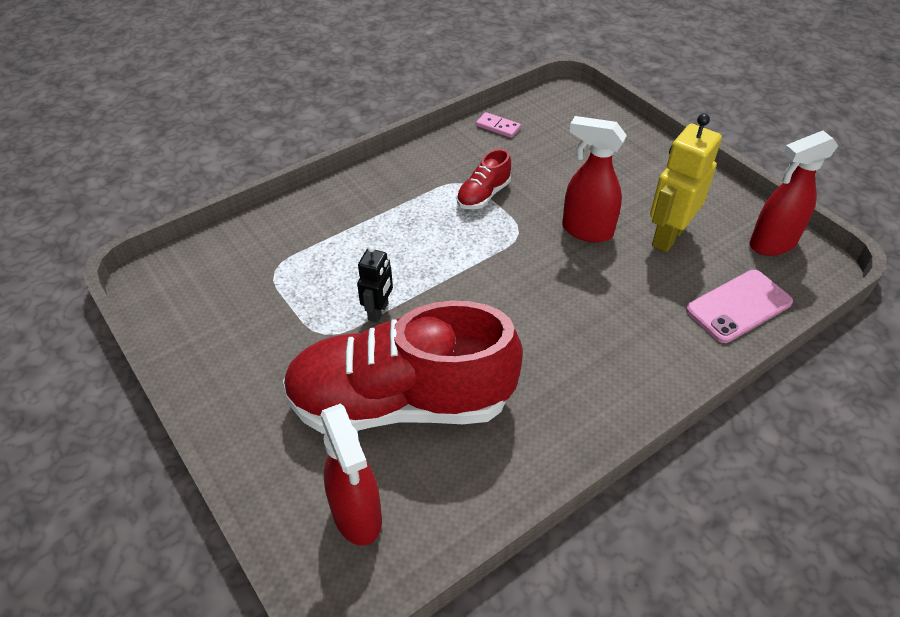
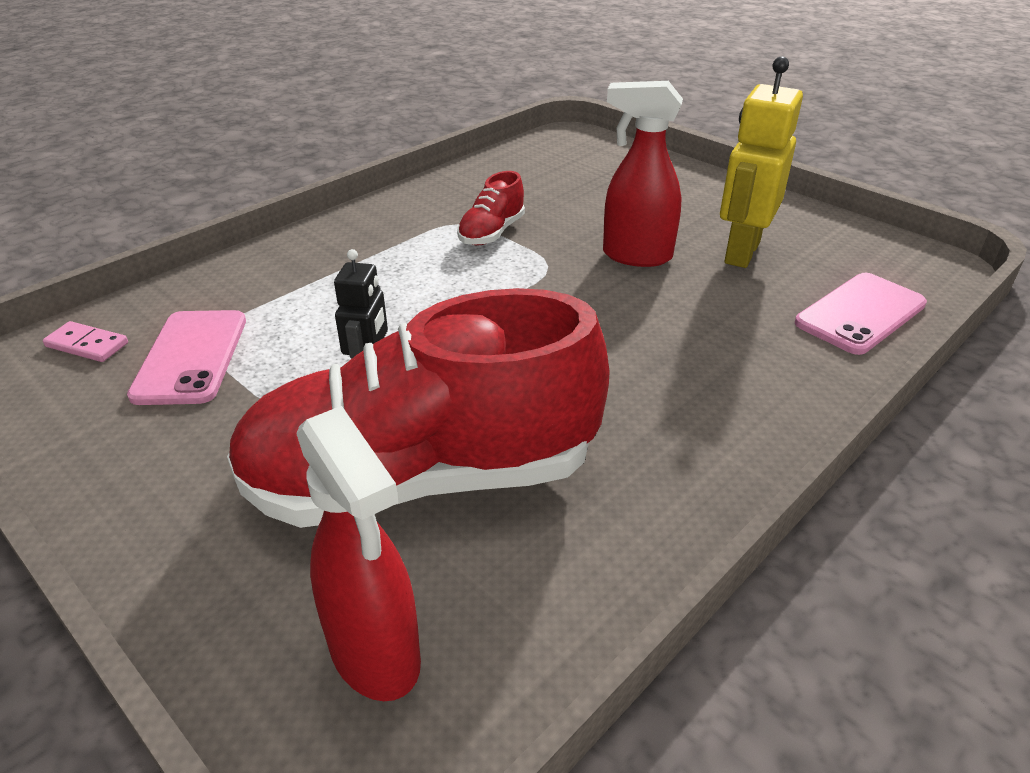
camera: 10 degrees left, 10 degrees down
(263, 286) = (191, 357): none -> pink phone
(498, 127) = (494, 169): pink domino -> pink domino (87, 345)
(772, 244) = (871, 249): red spray bottle -> none

